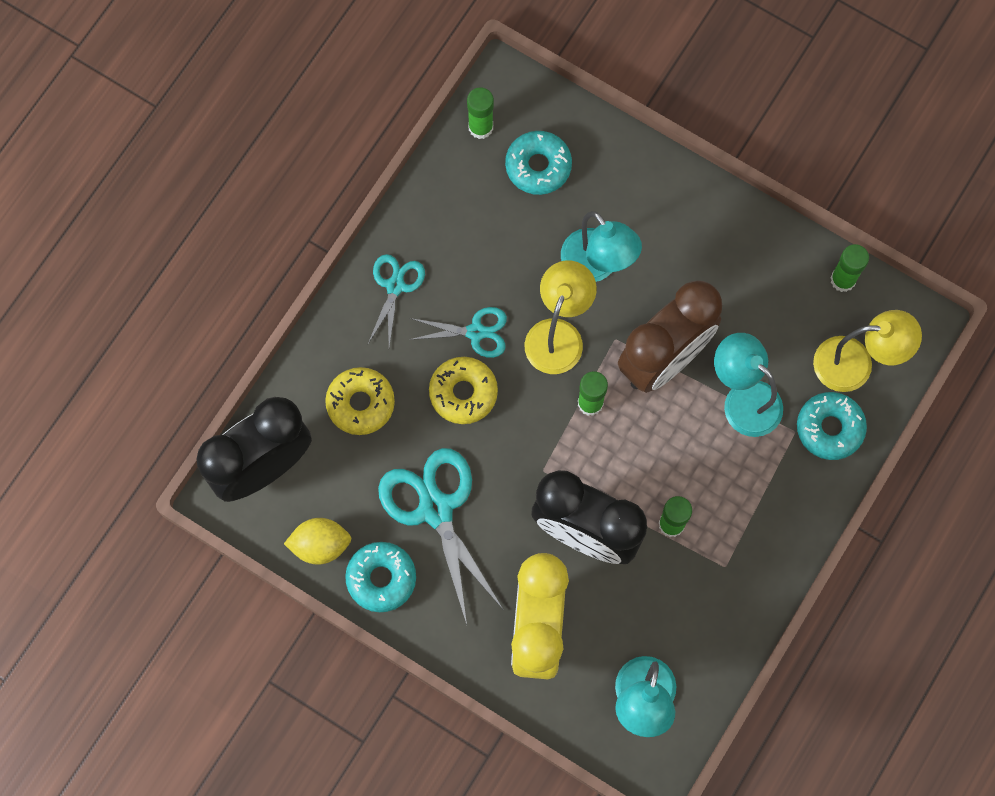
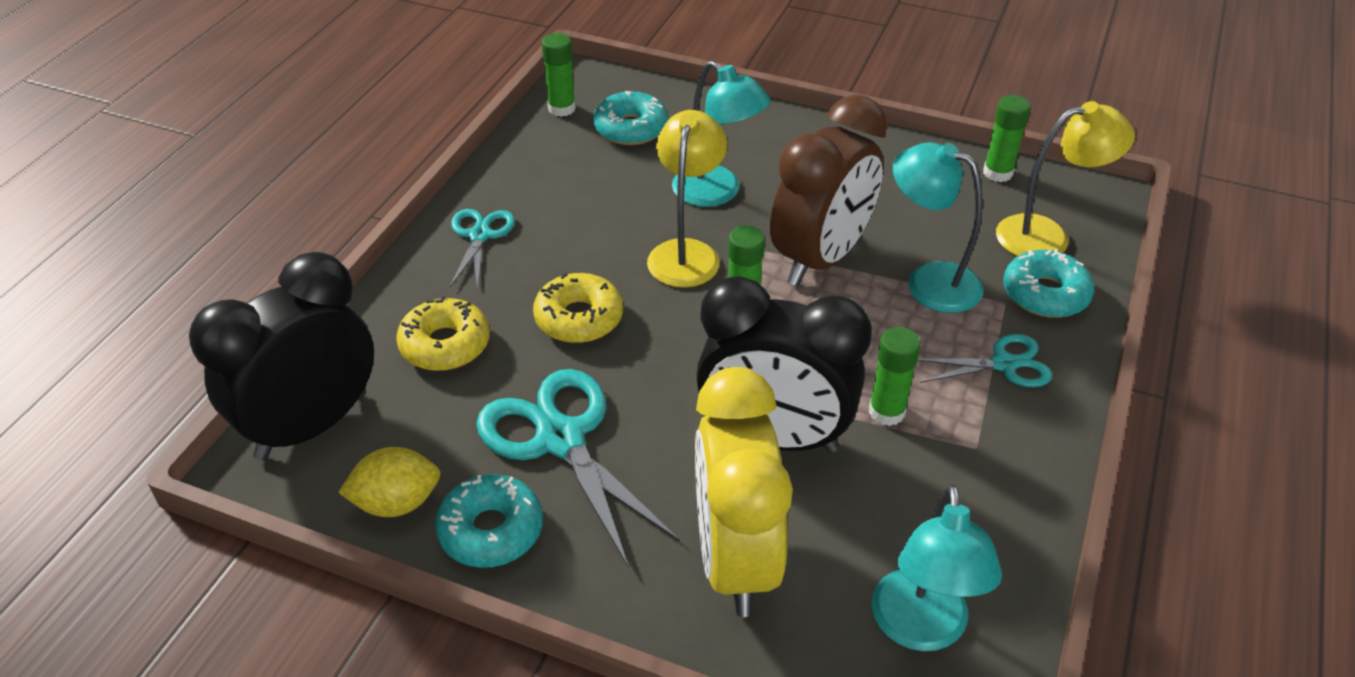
camera: 10 degrees left, 30 degrees down
(476, 332) = (585, 262): turquoise scissors -> turquoise scissors (1004, 364)

